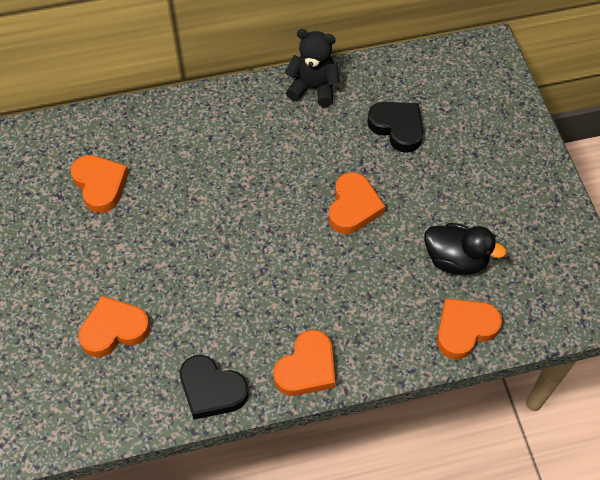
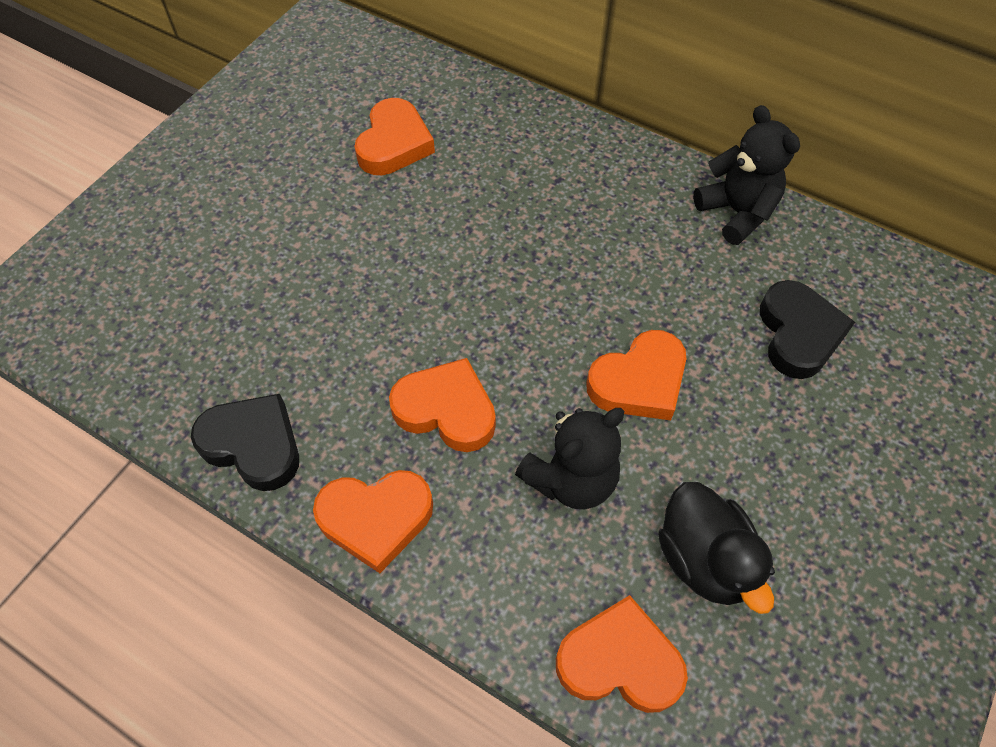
camera: 45 degrees right, 0 degrees up
(114, 329) = (240, 294): orange heart -> orange heart (446, 410)
(211, 390) = (253, 445): black heart -> black heart turned 135 degrees clockwise
(370, 275) = (571, 479): none -> black teddy bear

